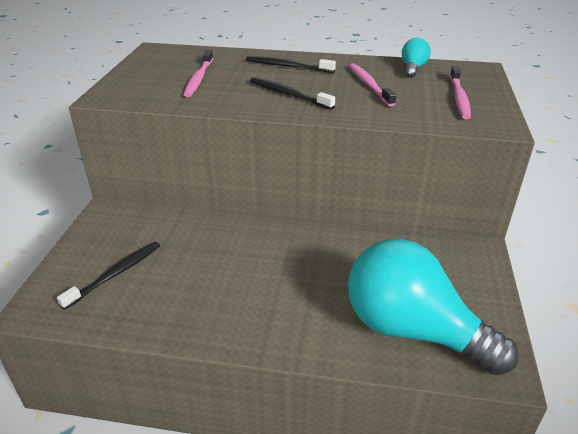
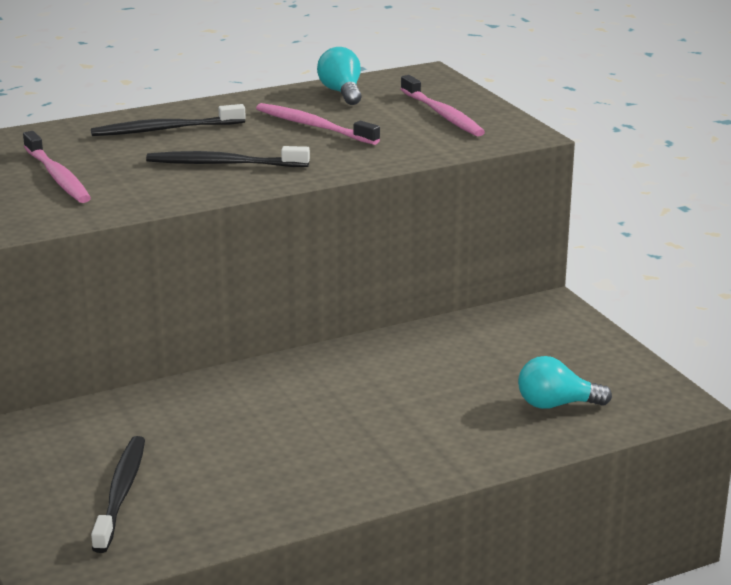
camera: 35 degrees left, 10 degrees down
(412, 330) = (556, 404): turquoise light bulb -> turquoise light bulb, size x0.42

